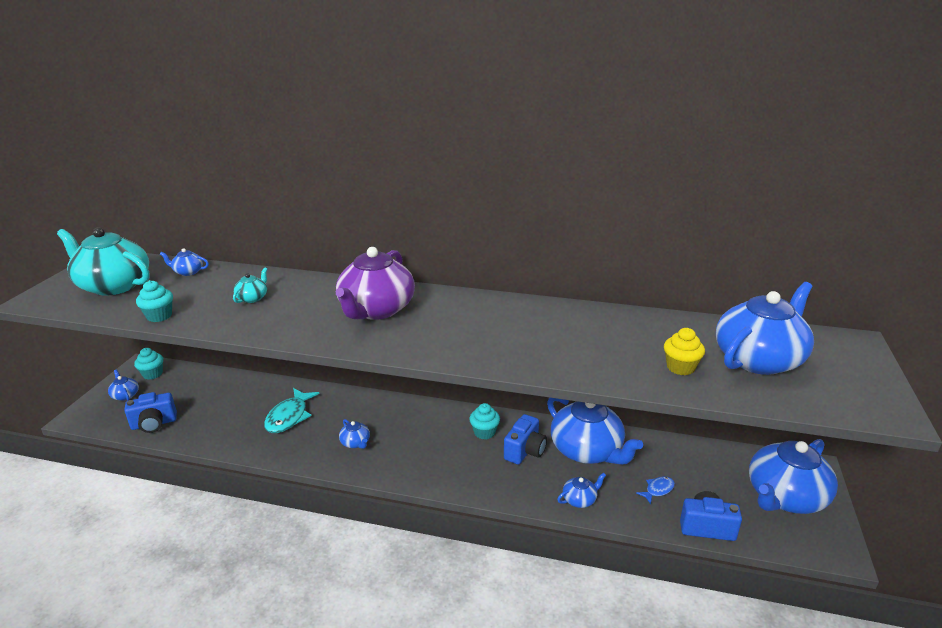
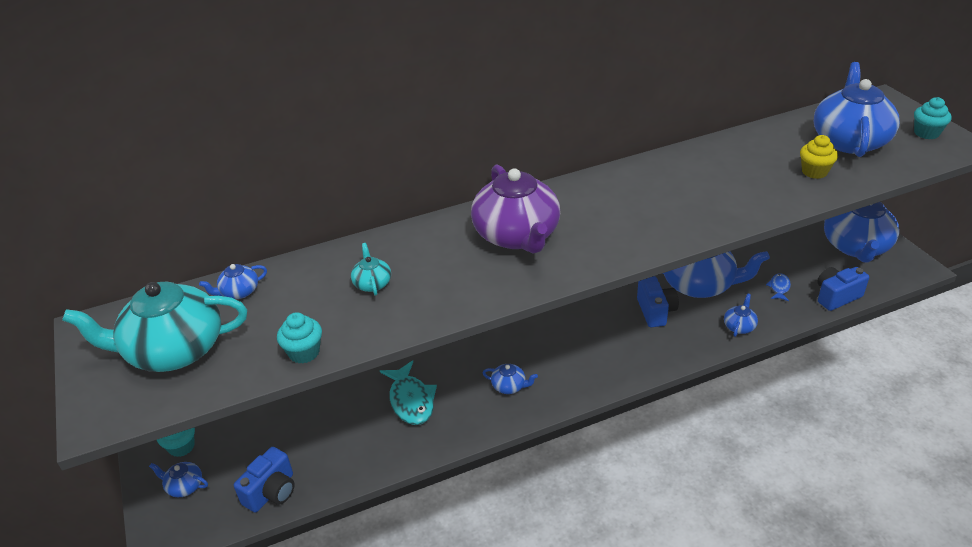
camera: 35 degrees left, 10 degrees up
(484, 432) = (605, 314): turquoise cupcake -> turquoise cupcake (926, 133)

